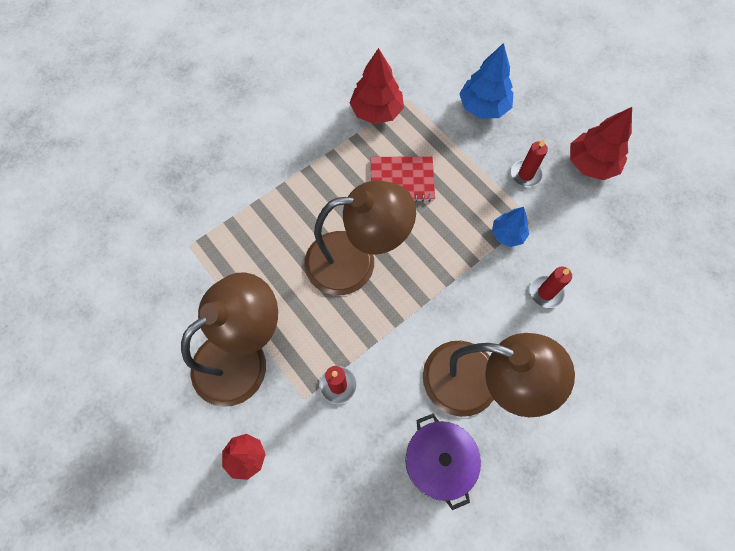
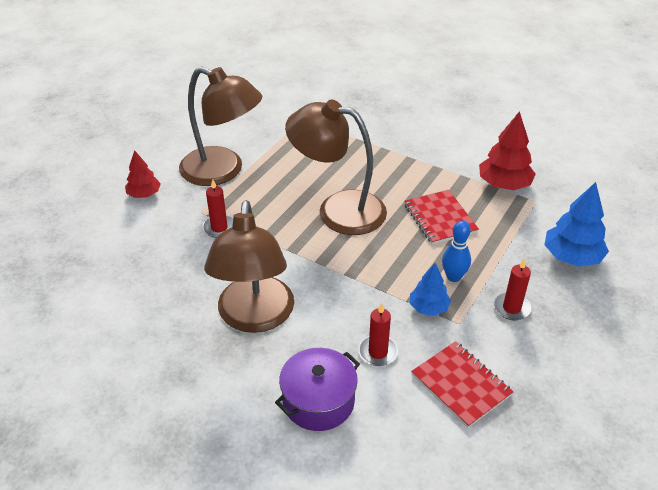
camera: 70 degrees right, 25 degrees down
(355, 261) = (338, 210): brown lamp -> brown lamp turned 135 degrees clockwise
(438, 461) = (172, 306): purple pot -> purple pot (318, 401)
(478, 200) = (453, 277): none -> blue bowling pin
(591, 164) = (568, 364): red tree -> none
(594, 245) = (461, 385): none -> red notebook

